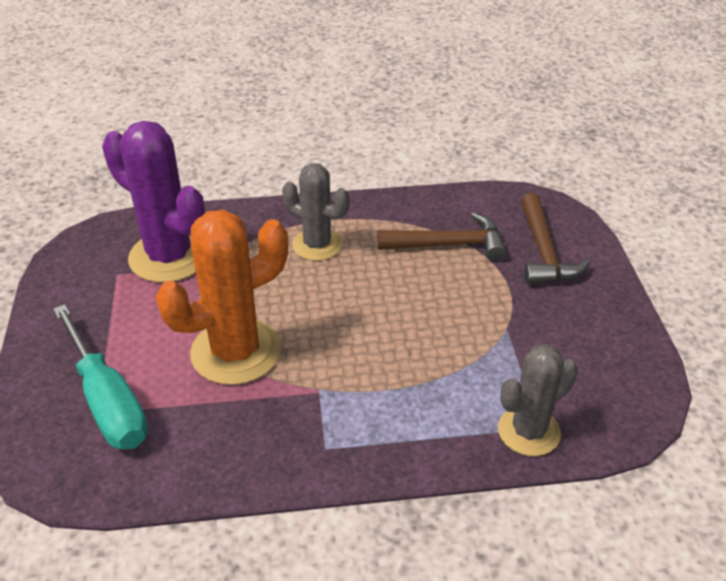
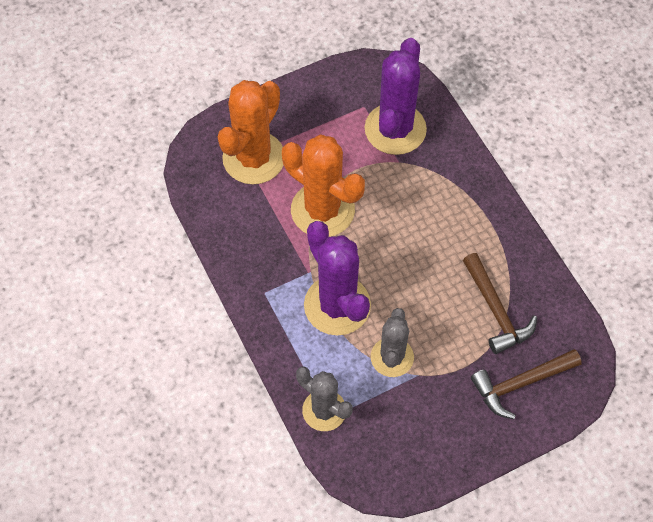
camera: 70 degrees right, 20 degrees up
(108, 401) = (254, 158): turquoise screwdriver -> orange cactus
(317, 245) = (452, 218): grey cactus -> grey cactus (392, 357)
(381, 376) = (337, 305): none -> purple cactus

